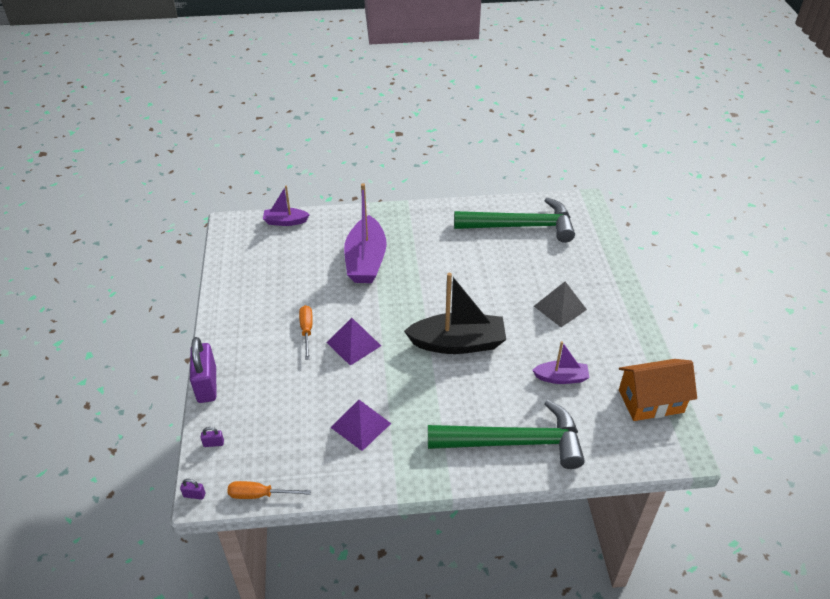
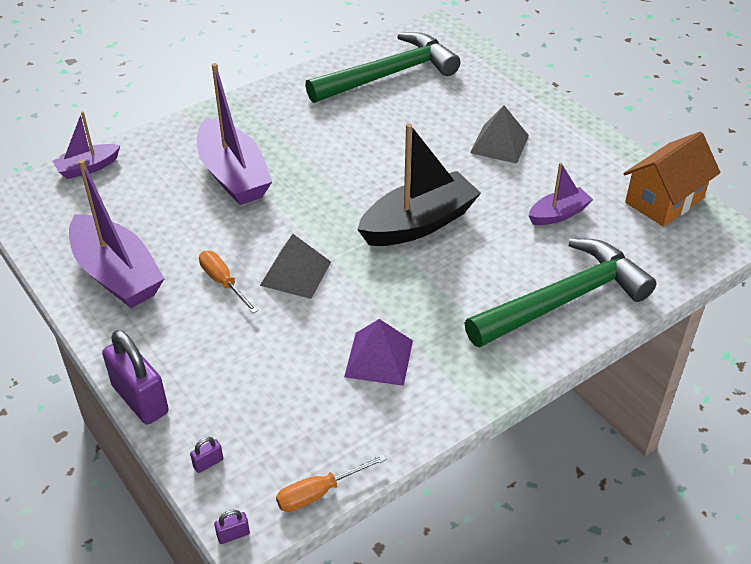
camera: 30 degrees left, 0 degrees up
(251, 299) = (117, 274): none -> purple boat
(354, 344) = (296, 273): purple pyramid -> grey pyramid

